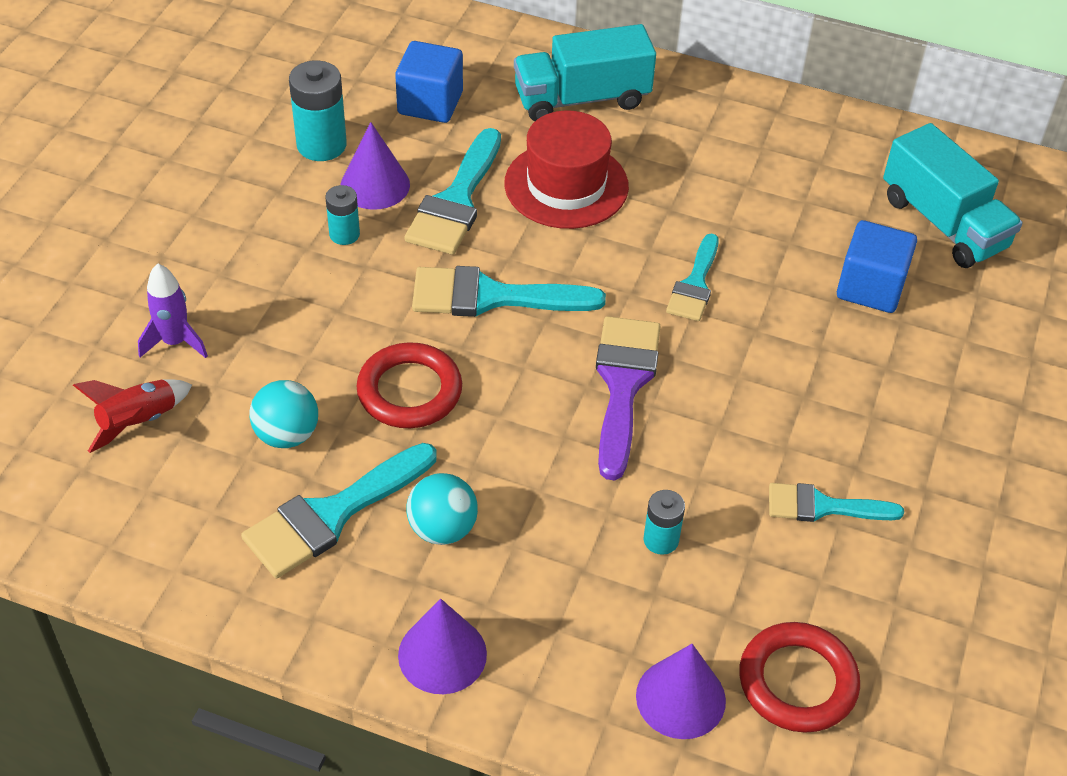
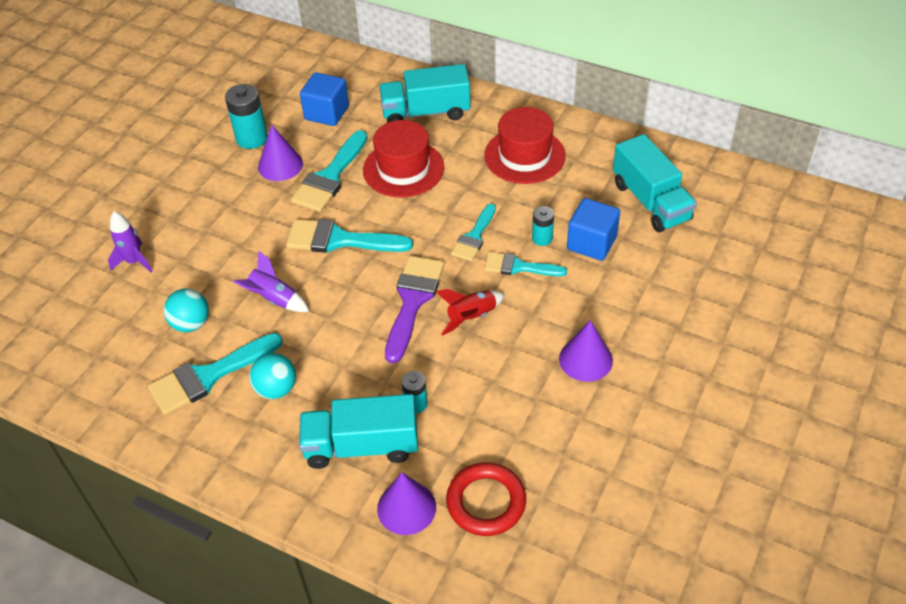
camera: 10 degrees right, 0 degrees up
(139, 422) = (101, 311): red rocket -> red rocket (471, 317)
(344, 234) = (254, 196): turquoise battery -> turquoise battery (542, 238)
(409, 391) = (274, 299): red ring -> purple rocket
(442, 654) = (259, 470): purple cone -> purple cone (585, 359)
(592, 608) = (361, 446): none -> turquoise truck
(744, 160) = (524, 156): none -> red hat
(823, 506) = (528, 387): turquoise brush -> turquoise brush (519, 267)

